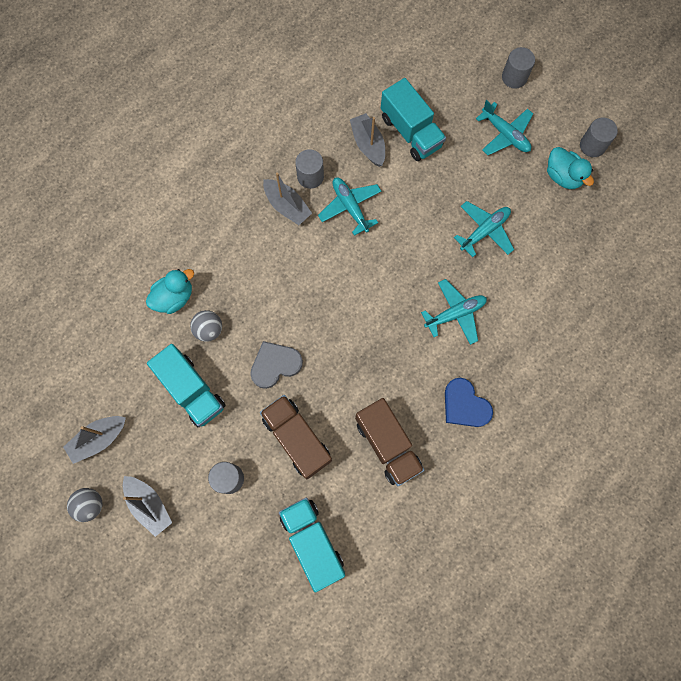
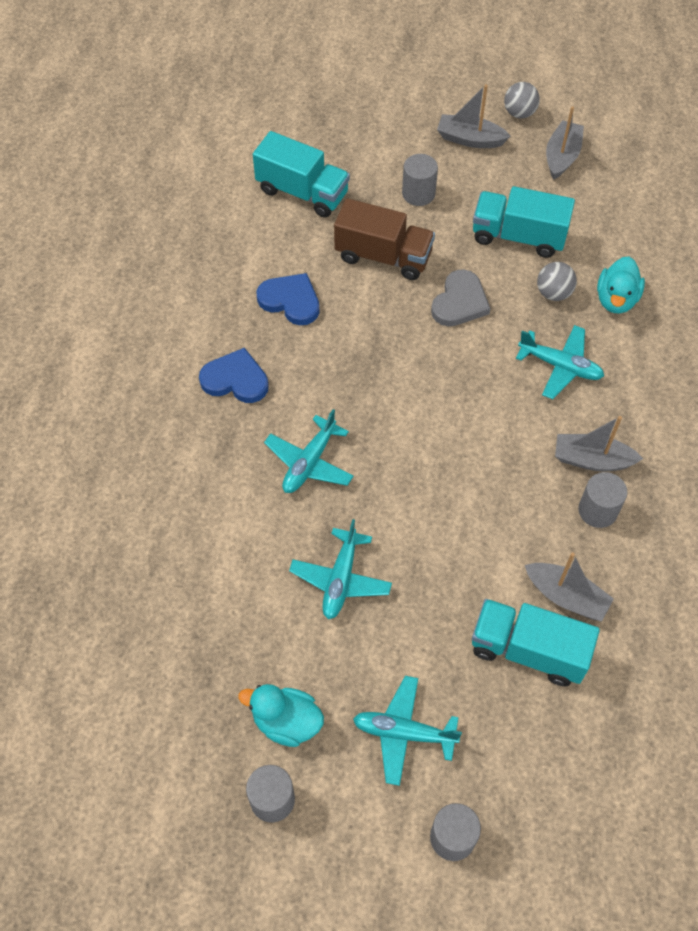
camera: 145 degrees right, 15 degrees down
(350, 207) = (521, 505): turquoise plane -> turquoise plane (560, 366)
(387, 445) = (290, 301): brown truck -> blue heart

